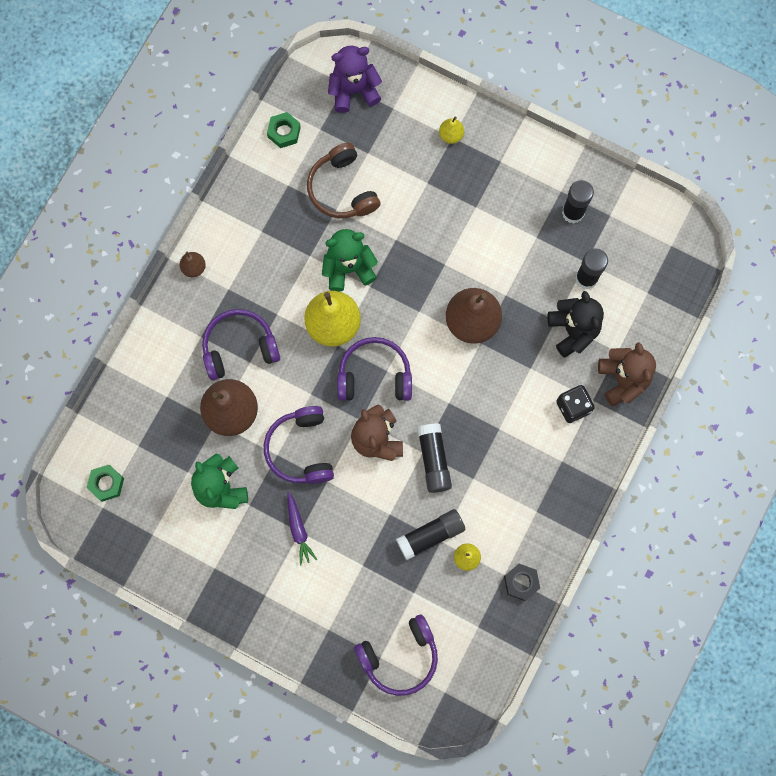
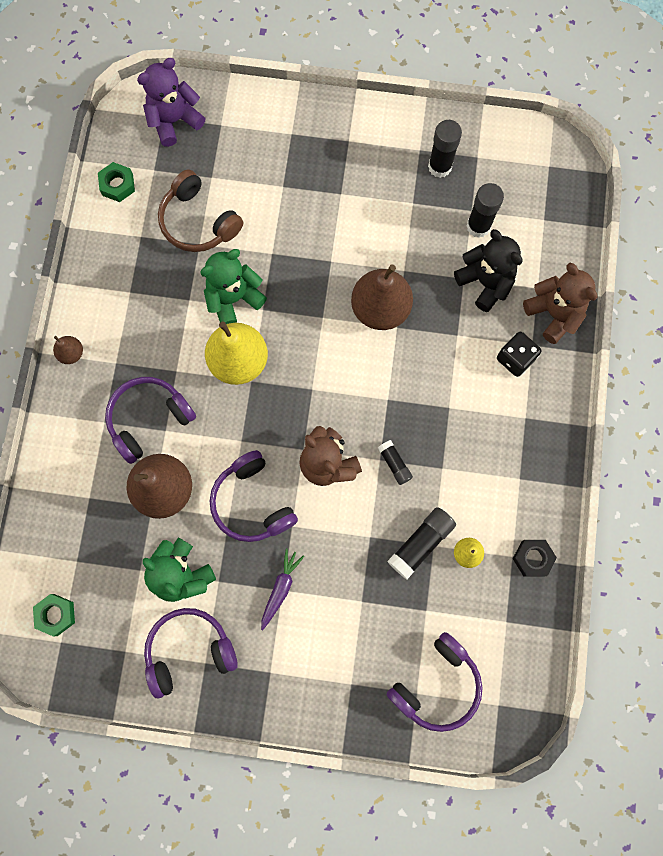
camera: 20 degrees left, 0 degrees up
(298, 530) = (280, 588): purple carrot -> purple carrot turned 120 degrees counterclockwise
(374, 375) = (301, 398): purple headphones -> purple headphones (189, 650)
(433, 460) = (394, 464): black glue stick -> black glue stick, size x0.60
(451, 135) = (289, 132): yellow pear -> none

